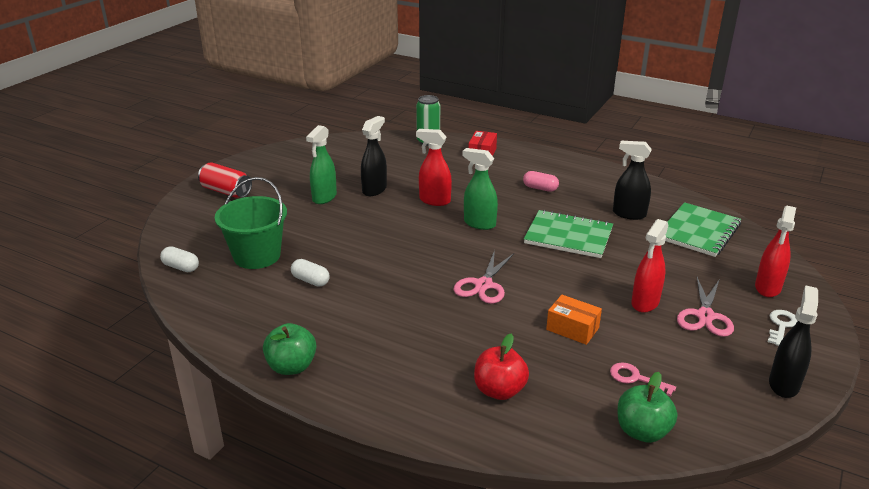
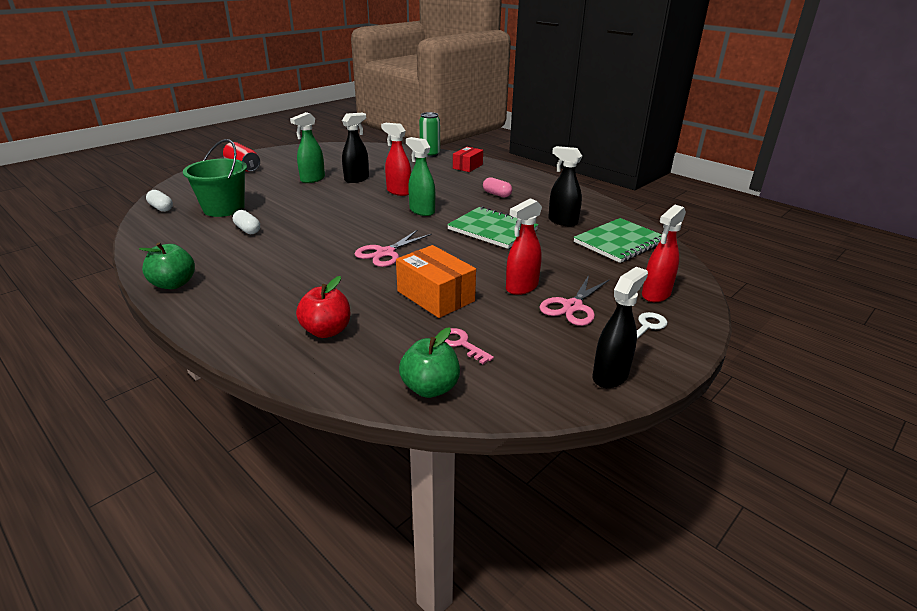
camera: 15 degrees right, 0 degrees up
(572, 329) = (435, 296): orange box -> orange box, size x1.56

